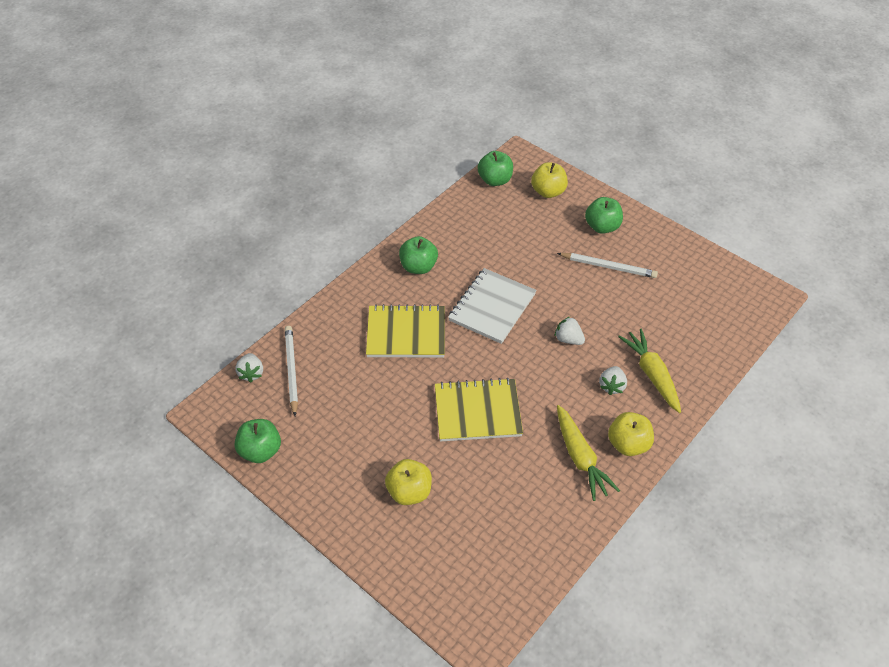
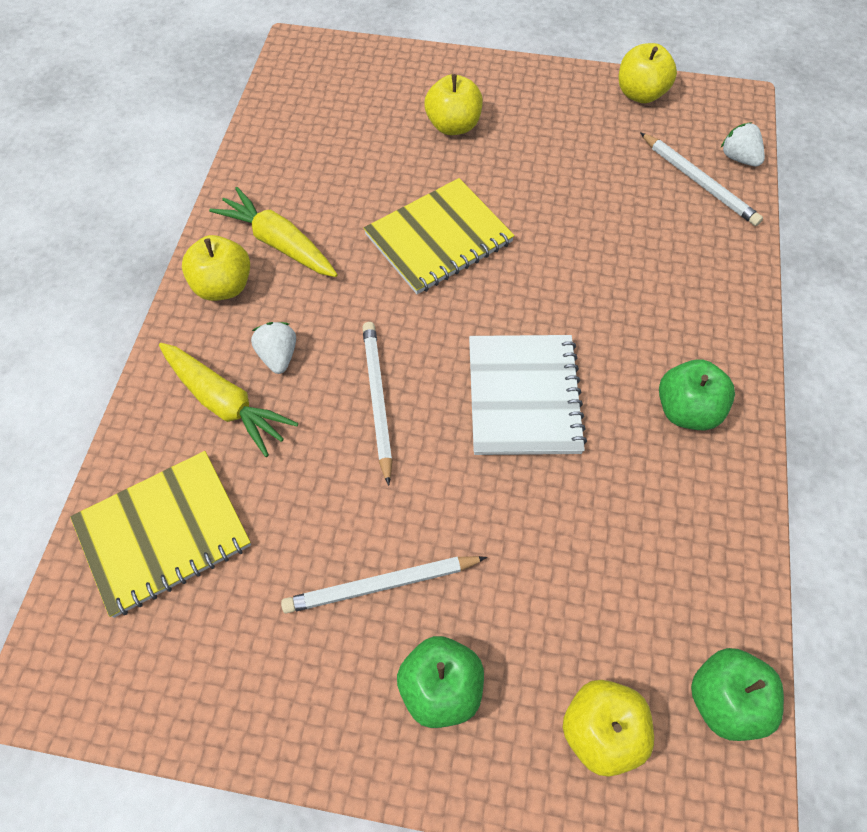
camera: 150 degrees right, 10 degrees up
(260, 451) = (640, 94): green apple -> yellow apple
(406, 333) = (609, 294): yellow notebook -> yellow notebook (163, 534)
(568, 339) = (377, 400): white strawberry -> white pencil

